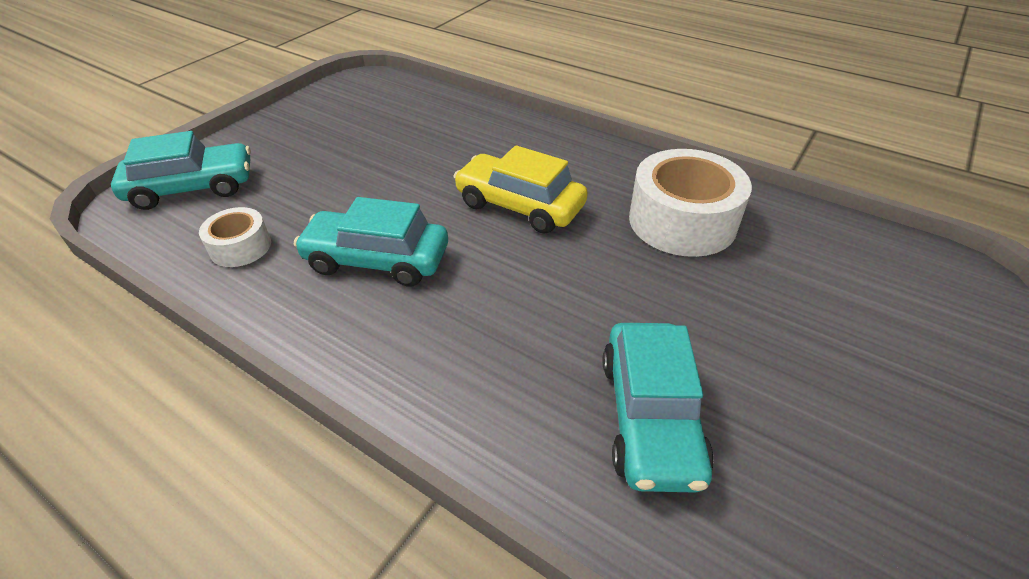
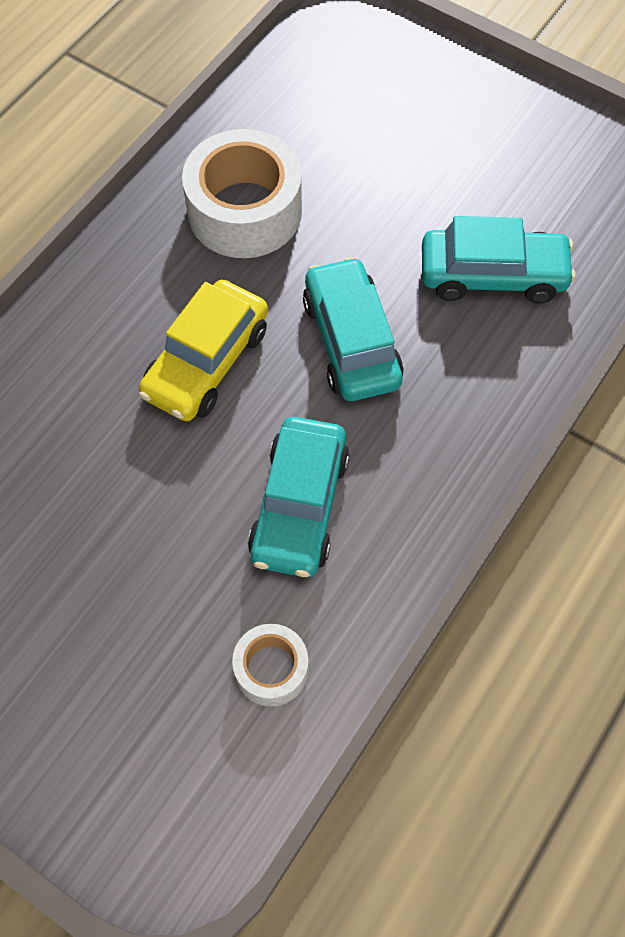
camera: 90 degrees left, 20 degrees up
(192, 188) = (133, 784): turquoise car -> turquoise car (351, 341)

